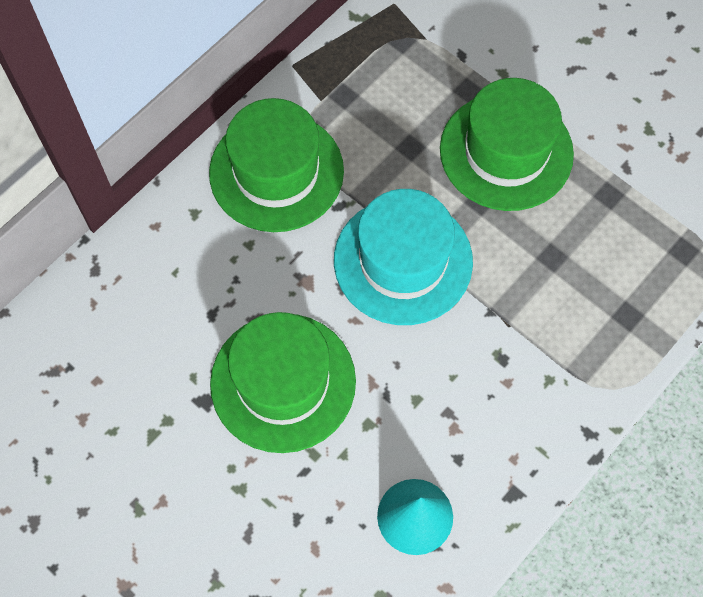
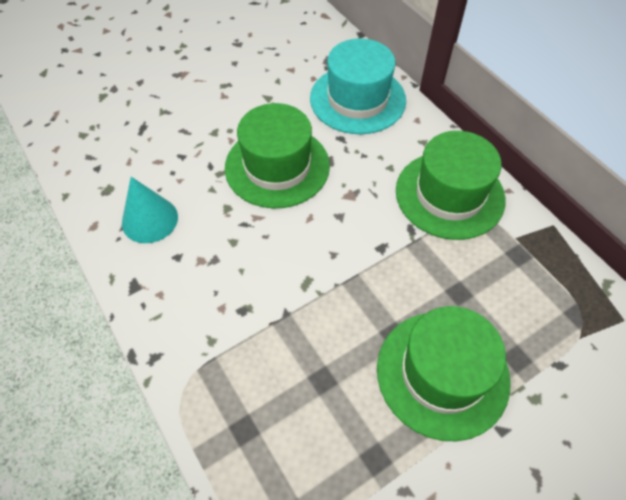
camera: 105 degrees right, 10 degrees down
(403, 261) = (350, 261): turquoise hat -> turquoise hat (357, 99)

